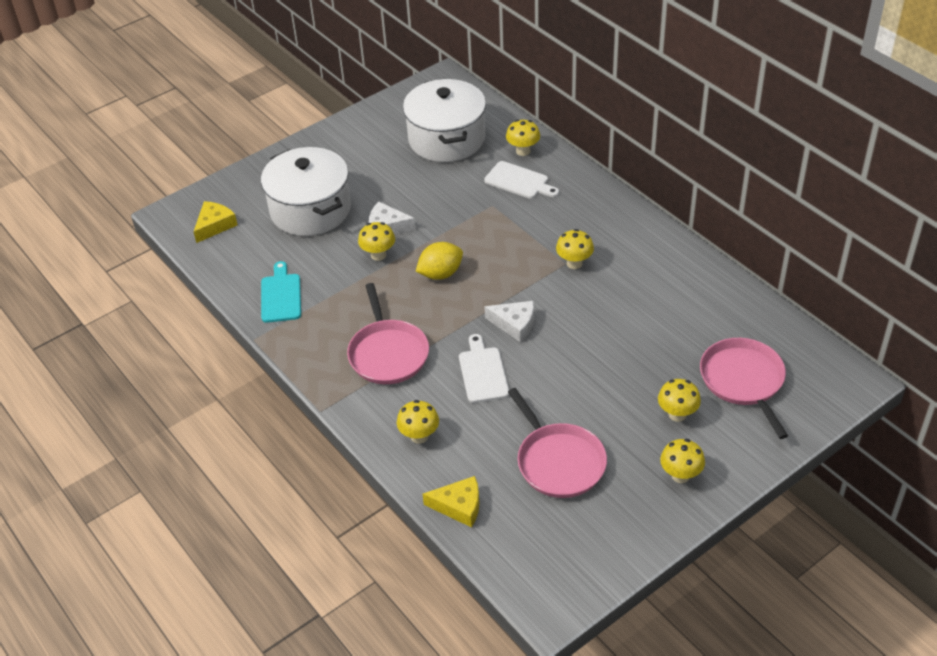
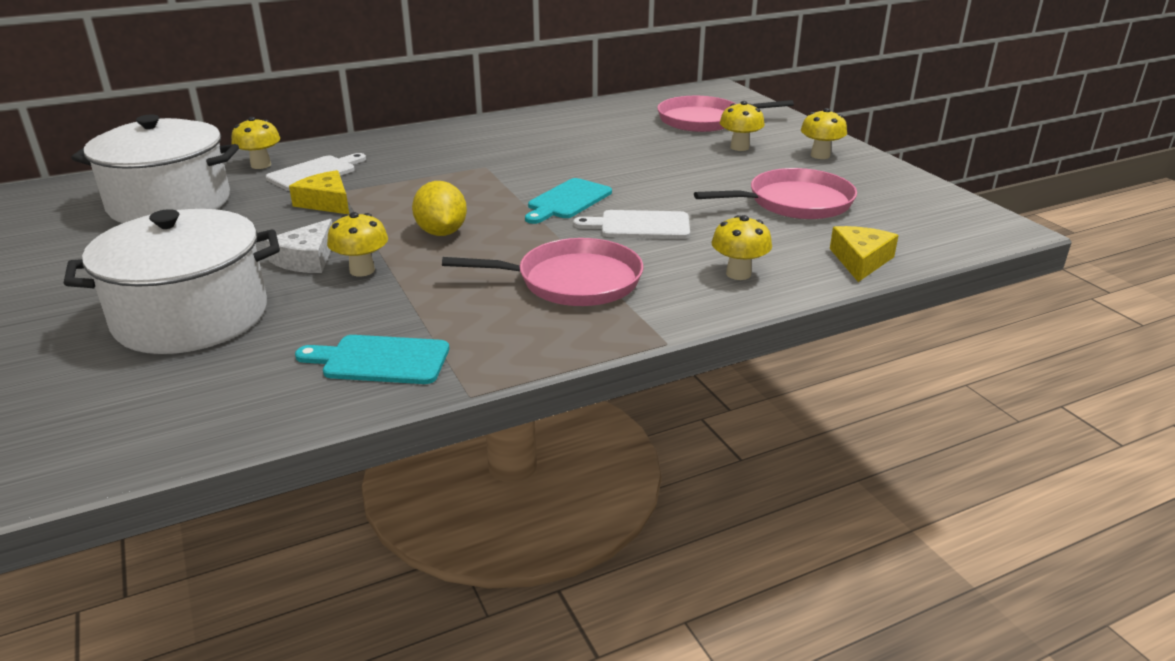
camera: 80 degrees left, 15 degrees down
(214, 225) = (108, 423): yellow cheese -> yellow cheese (326, 202)
(515, 324) = (567, 201): white cheese -> turquoise cutting board
(574, 263) = (489, 162): yellow mushroom -> none

